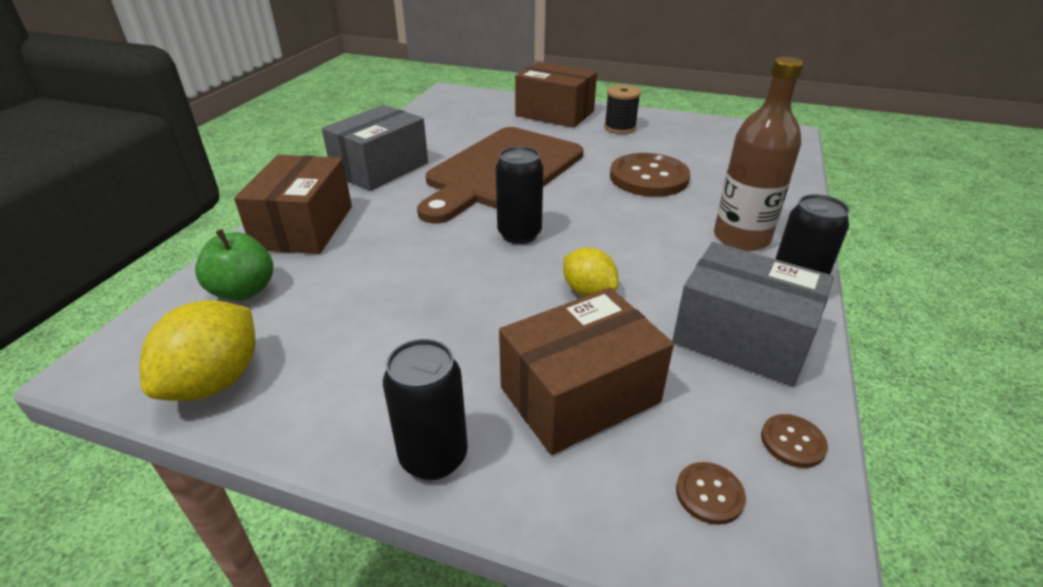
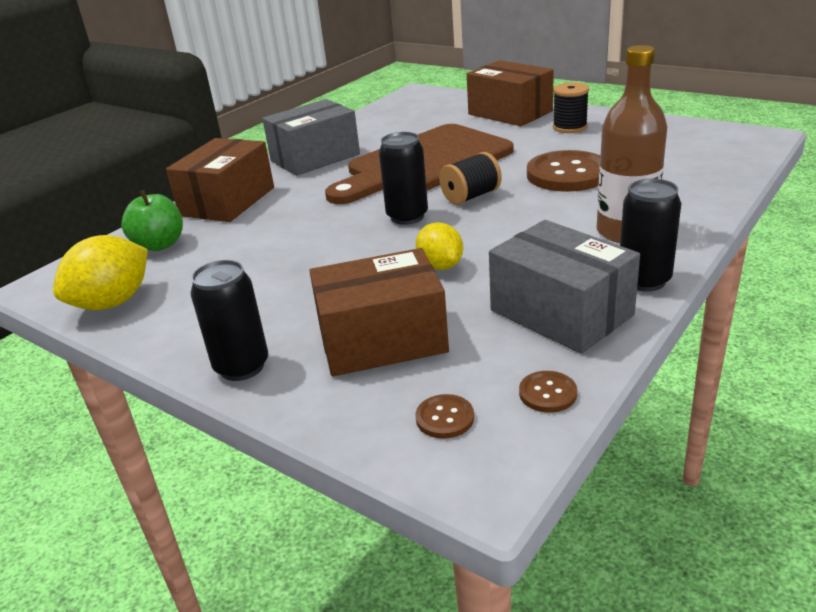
camera: 20 degrees right, 5 degrees down
(571, 207) = (471, 196): none -> black spool

